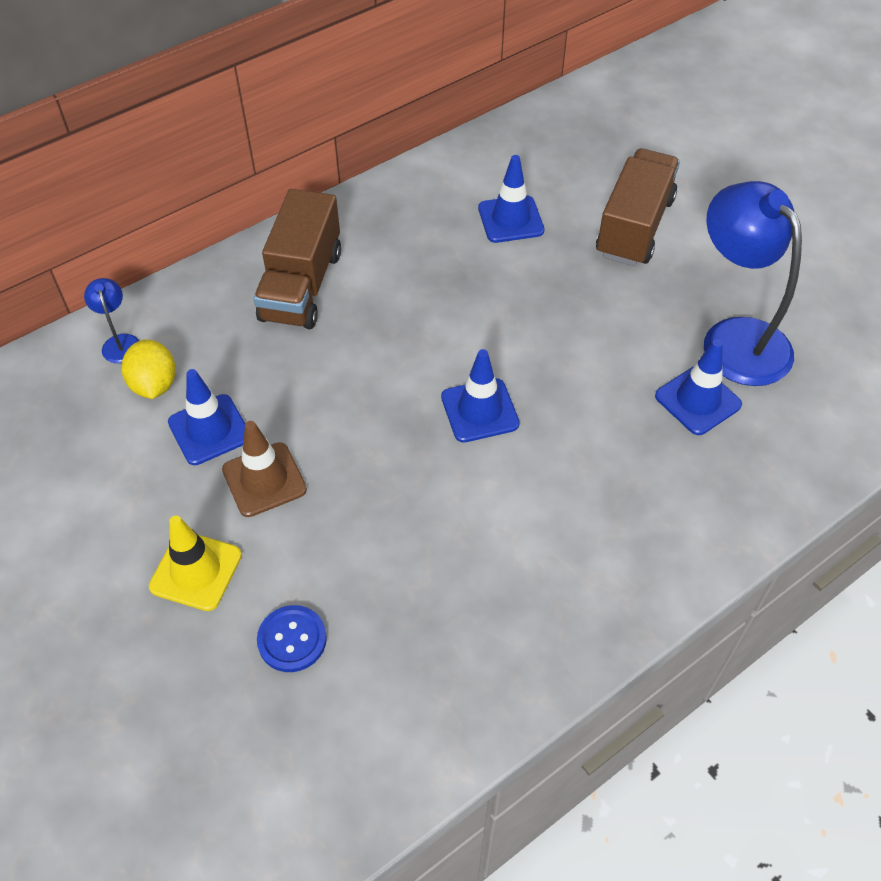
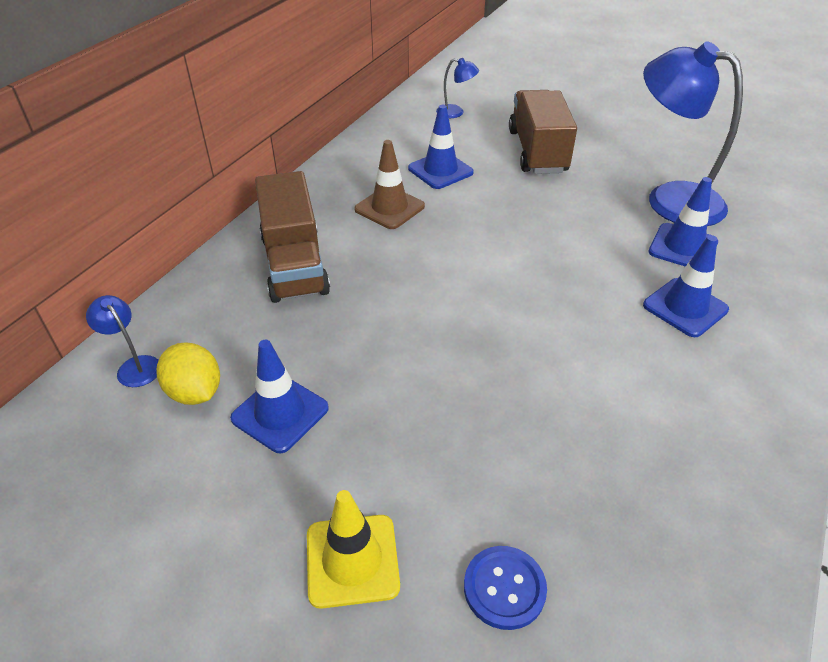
camera: 25 degrees left, 10 degrees down
(264, 480) = (367, 439): brown traffic cone -> brown traffic cone (389, 208)
(479, 410) = (523, 310): blue traffic cone -> blue traffic cone (685, 307)
(581, 144) = (456, 113): none -> blue lamp

